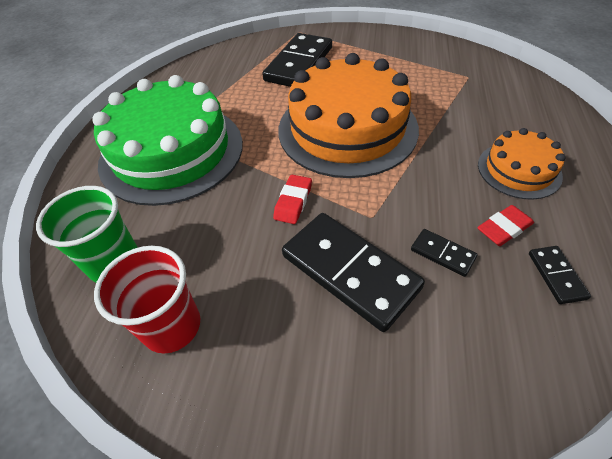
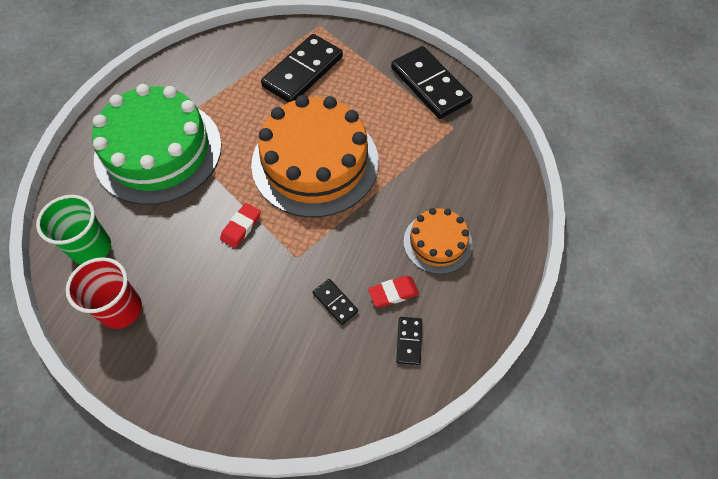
camera: 10 degrees right, 10 degrees up
(349, 272) = (260, 299): black domino -> black domino (430, 85)

